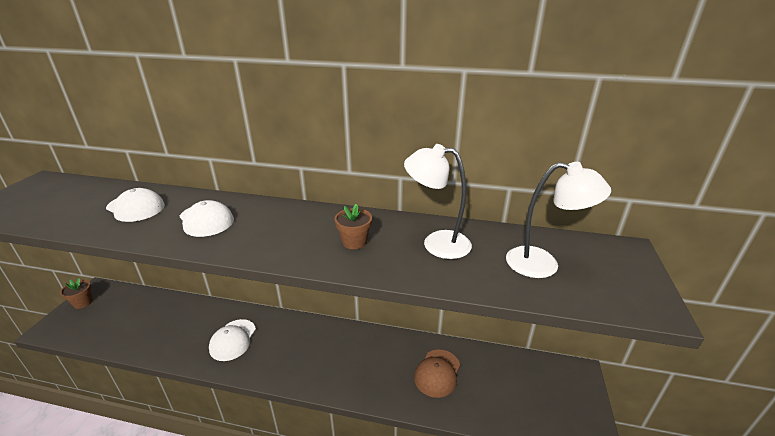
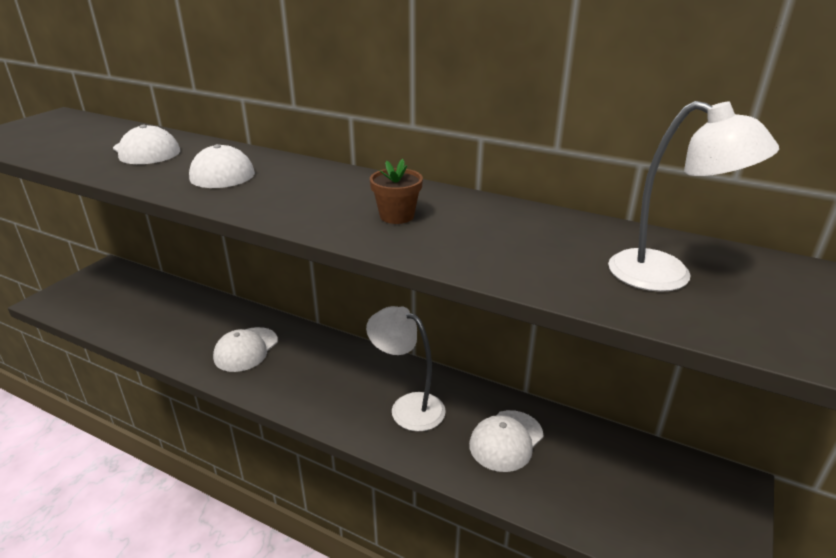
camera: 15 degrees right, 0 degrees up
(83, 302) = (89, 279): brown flower pot -> none
(436, 243) = (512, 231): white lamp -> white lamp (408, 407)
(437, 373) = (506, 440): brown cap -> white cap

